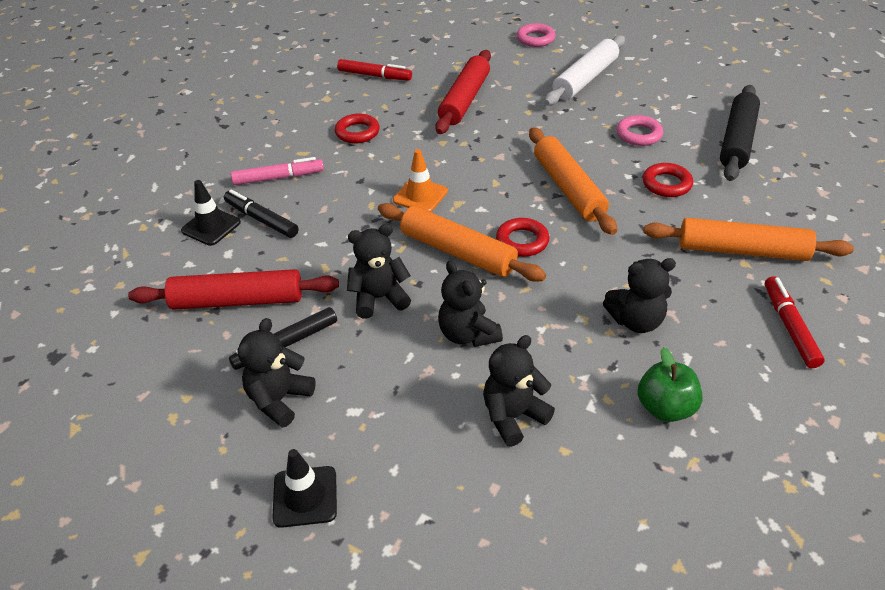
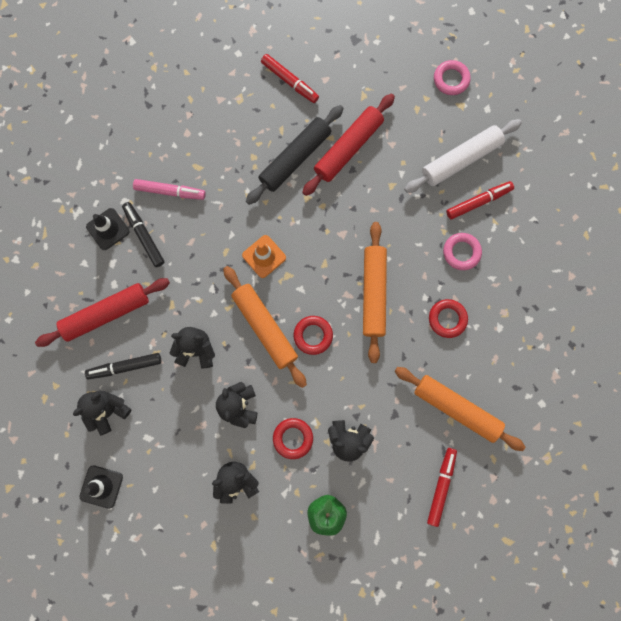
camera: 20 degrees right, 35 degrees up
(237, 301) = (106, 314): red rolling pin -> red rolling pin turned 45 degrees counterclockwise
(357, 132) = (247, 158): red ring -> red ring (293, 438)
(626, 99) = (478, 202): none -> red marker
(737, 141) = (532, 292): black rolling pin -> black rolling pin (295, 158)

